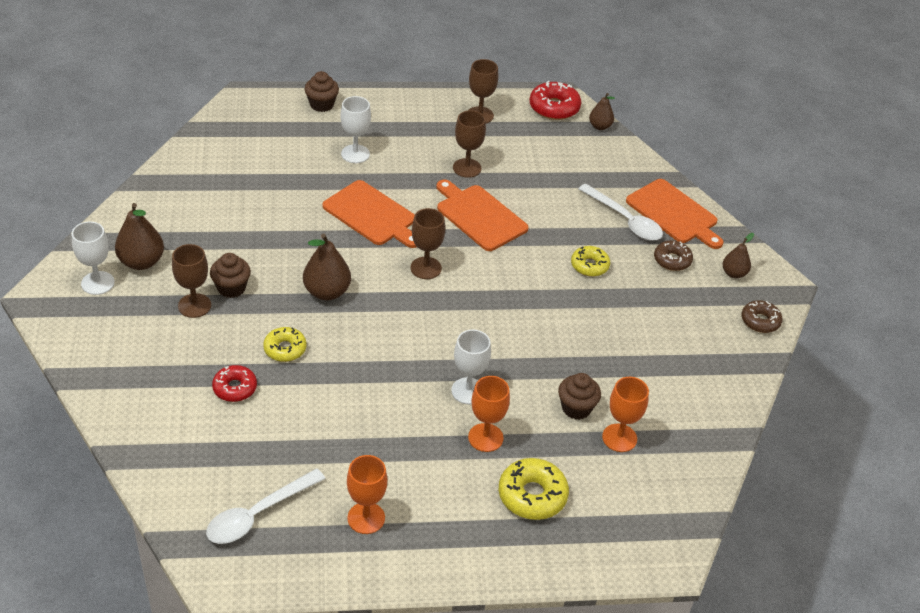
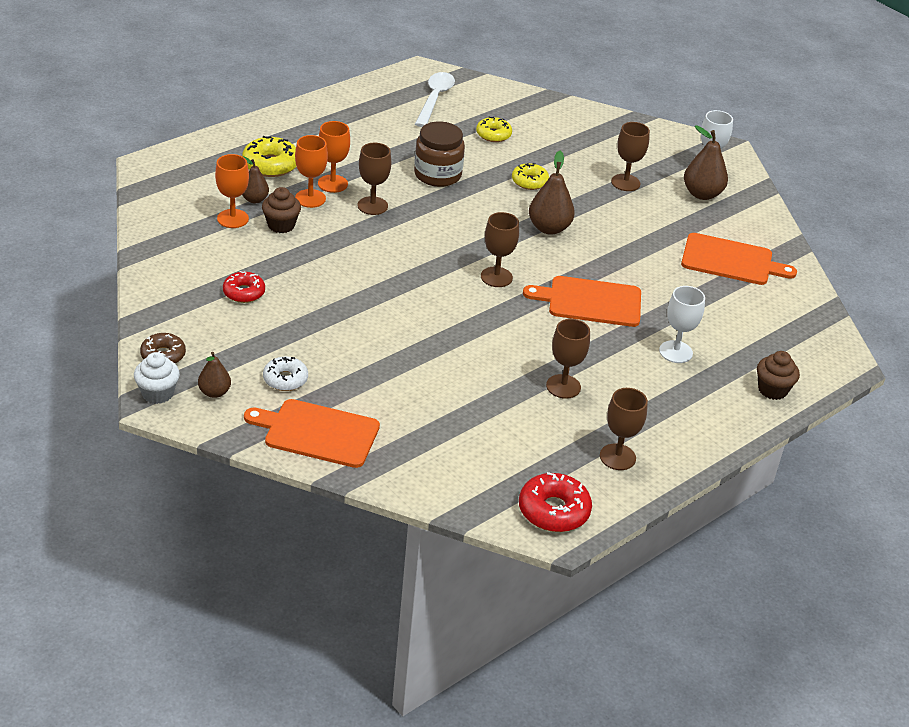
camera: 145 degrees right, 5 degrees down
(231, 288) = (618, 203): brown cupcake -> none
(235, 388) = (531, 149): red donut -> red donut (244, 292)
(366, 518) = (368, 118): orange goblet -> orange goblet (310, 198)
(367, 399) = (437, 175): none -> brown jar
(468, 391) = (372, 206): white goblet -> brown goblet
(479, 216) = (501, 342): orange cutting board -> orange cutting board (731, 261)
(589, 266) = (360, 339): yellow donut -> yellow donut (493, 135)
(600, 126) = (481, 510): brown pear -> brown pear (254, 199)
(625, 220) = (362, 402): white spoon -> none
(672, 260) = (285, 379): brown donut -> white donut
(779, 291) = (157, 393): none -> white cupcake

